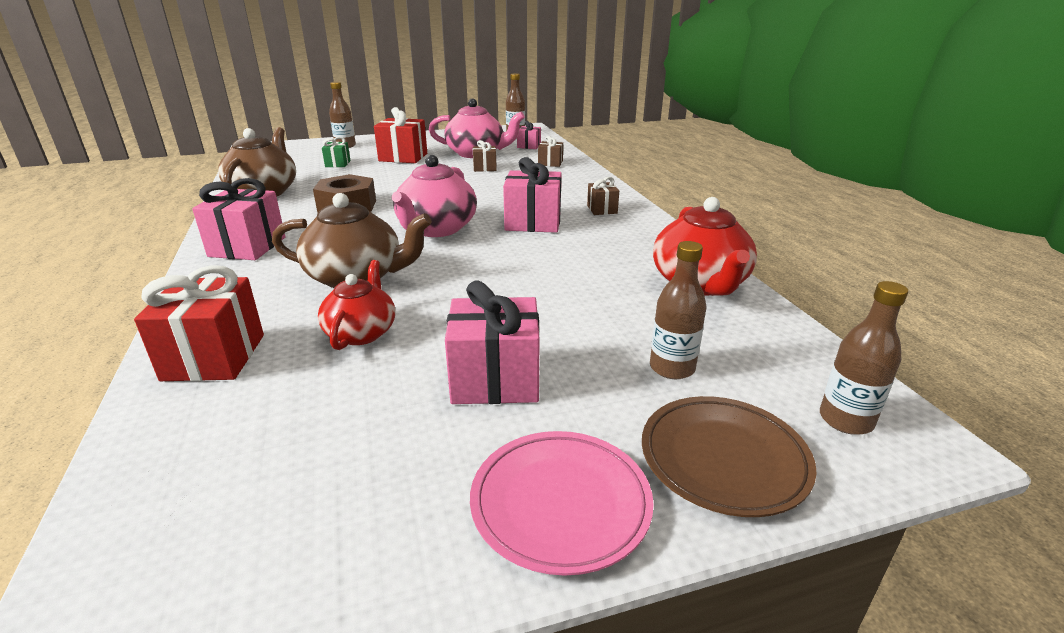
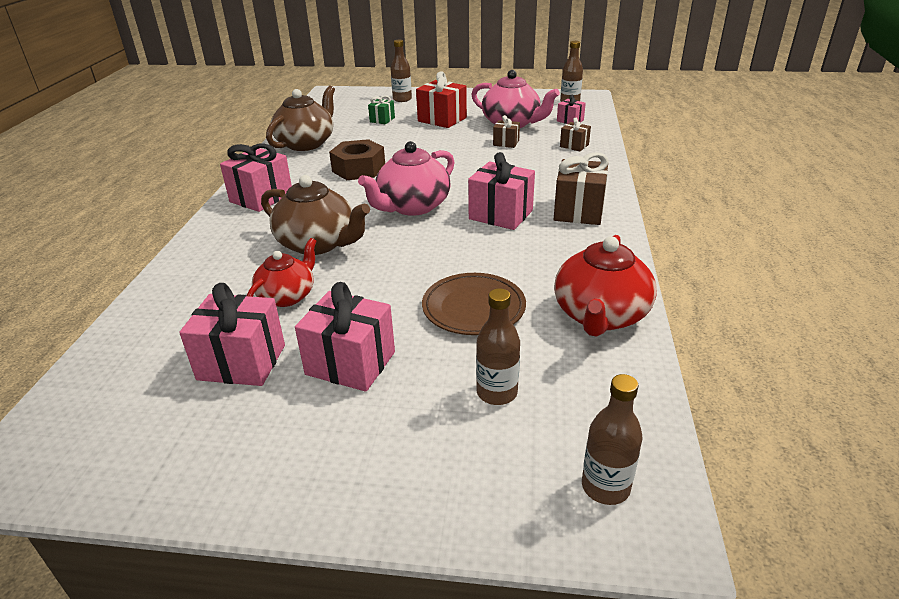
camera: 25 degrees right, 5 degrees up
(214, 357) = (183, 292): red gift -> none
(358, 412) = (241, 362): none -> pink gift
(560, 503) = (318, 476): pink plate -> none
(602, 209) = (578, 211): brown gift -> brown gift, size x1.84
(723, 459) = (466, 484): brown plate -> brown plate (473, 308)

